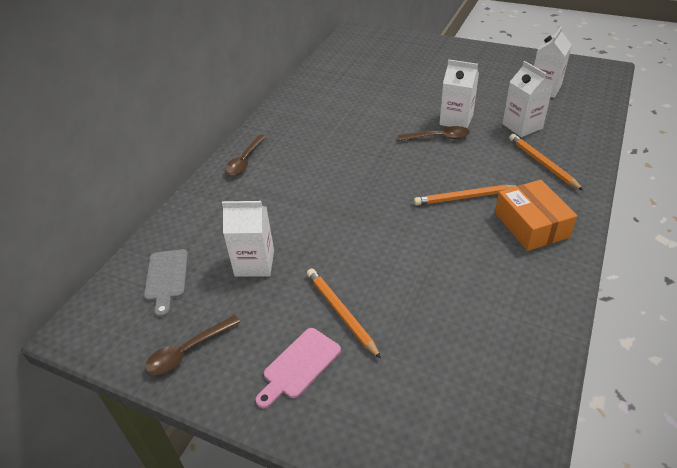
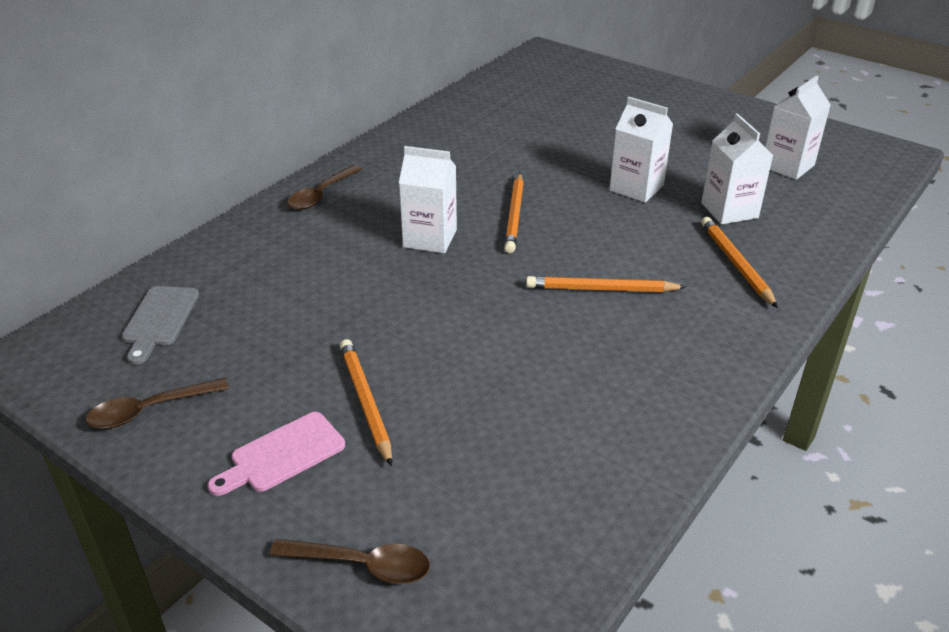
camera: 10 degrees right, 5 degrees down
(254, 263) = (279, 322): white carton -> white carton (430, 238)
(384, 153) = (515, 215): none -> orange pencil
(438, 137) = (600, 206): brown spoon -> brown spoon (361, 565)
(531, 225) = (681, 340): orange box -> none

